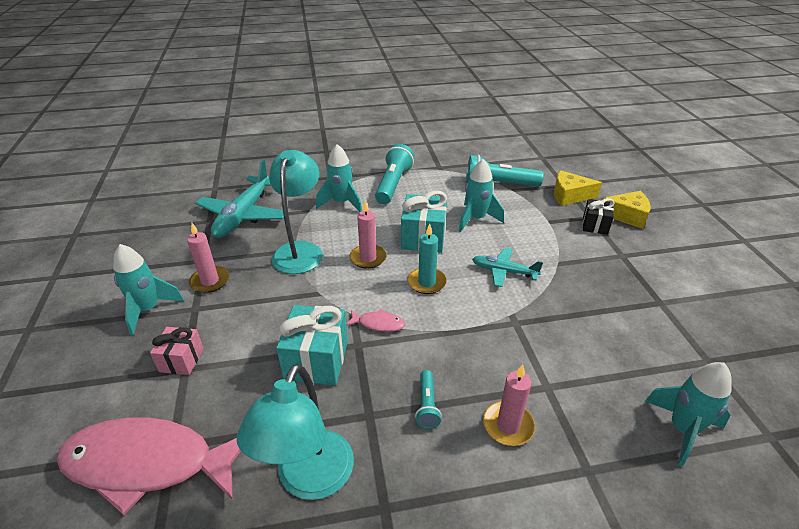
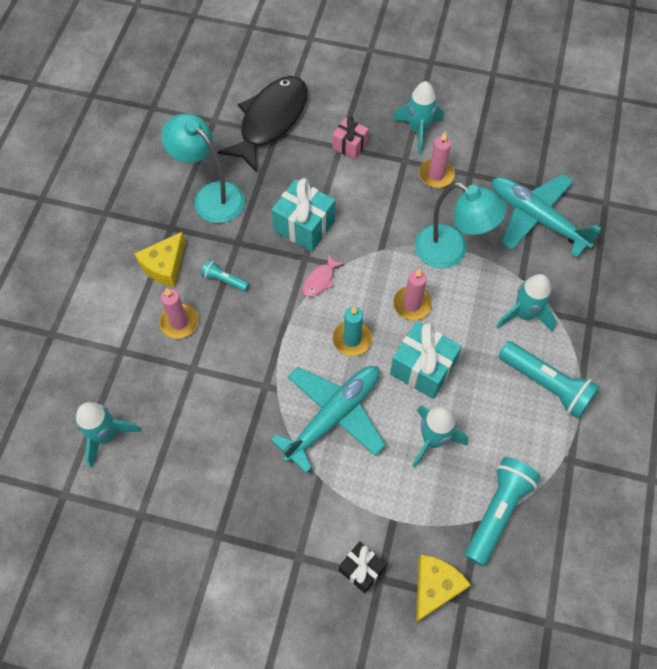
camera: 115 degrees right, 25 degrees up
(148, 463) = (270, 121): pink fish -> black fish
(504, 271) = (333, 416): turquoise plane -> turquoise plane, size x1.80
(627, 216) = (361, 627): yellow cheese -> yellow cheese (164, 266)

